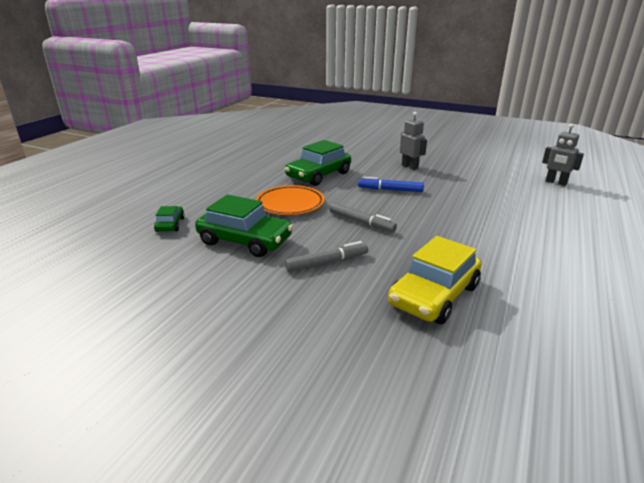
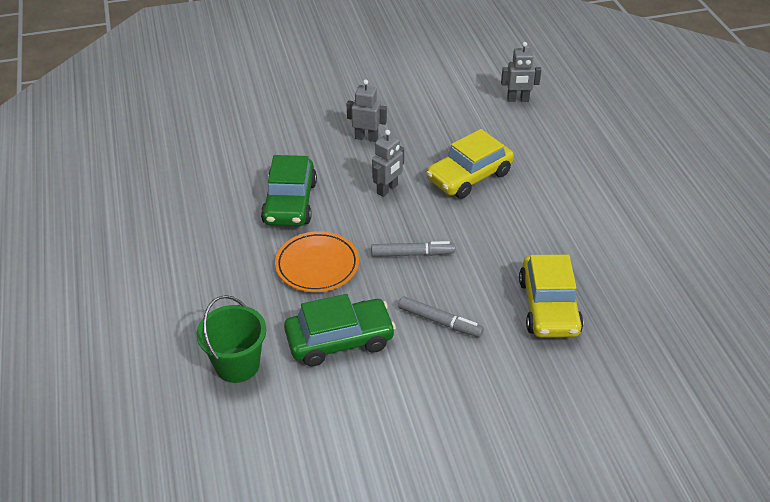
camera: 40 degrees left, 15 degrees up
(170, 224) = (237, 365): green car -> green bucket
(327, 263) = (440, 321): grey marker -> grey marker turned 90 degrees clockwise
(390, 190) = (387, 189): blue marker -> grey robot
(462, 203) = (469, 176): none -> yellow car

